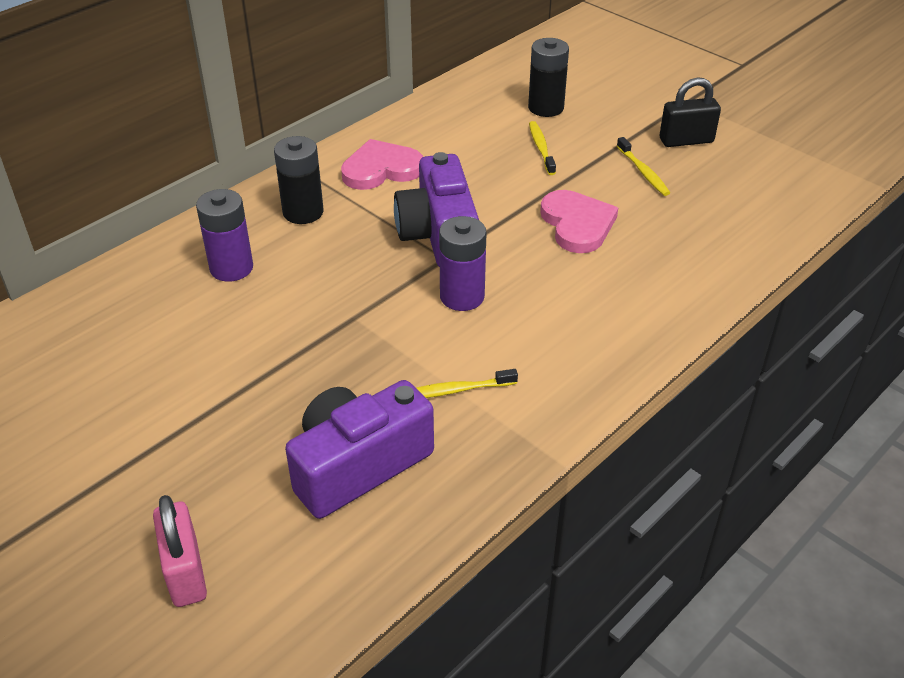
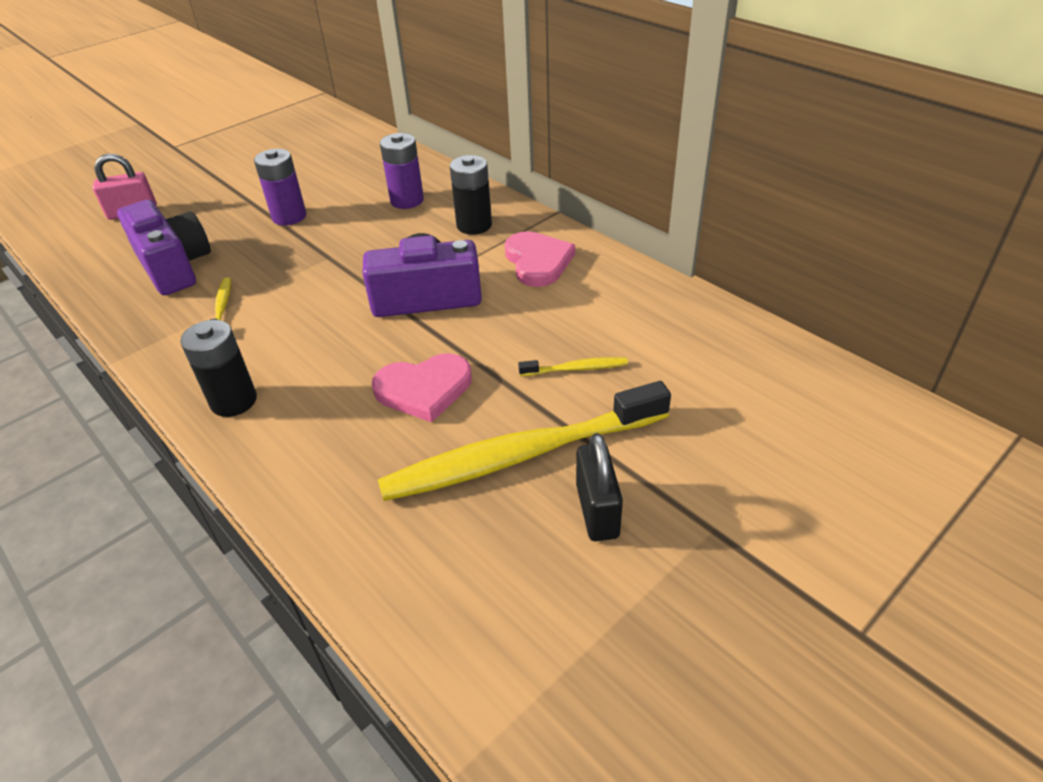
camera: 95 degrees right, 0 degrees up
(462, 296) = (333, 310): purple battery -> purple battery (289, 217)
(546, 108) = (669, 376): black battery -> black battery (234, 401)
(643, 172) = (520, 455): yellow toothbrush -> yellow toothbrush, size x2.47

